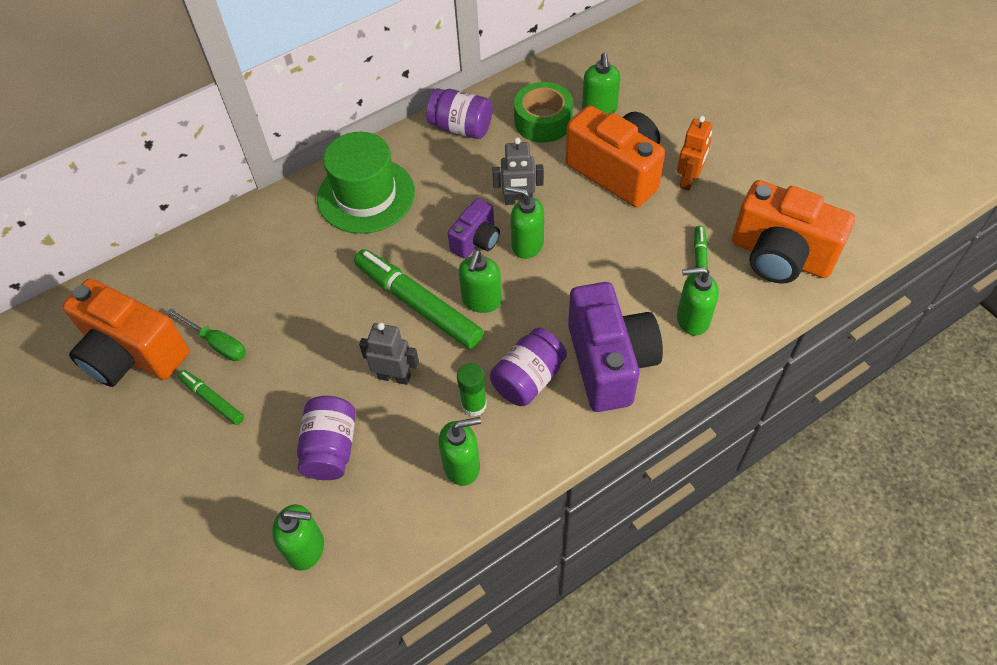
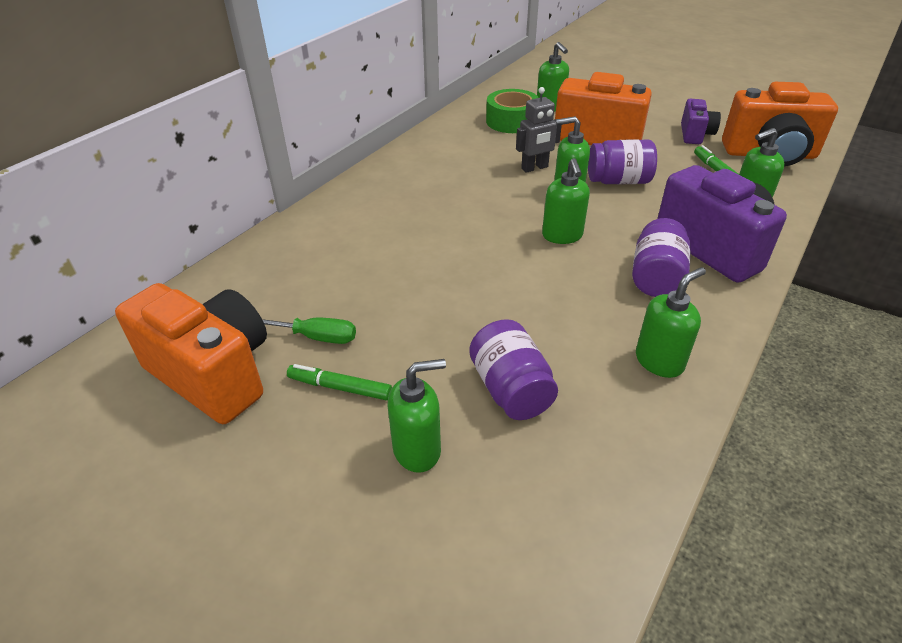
camera: 25 degrees left, 15 degrees down
(133, 354) = (213, 374): orange camera -> orange camera turned 150 degrees counterclockwise
(306, 548) = (559, 495): green soap dispenser -> green soap dispenser (417, 450)
(366, 195) = (393, 193): green hat -> none
(394, 377) = (528, 311): grey robot -> none
(418, 304) = (505, 253): green marker -> none
(461, 127) = (446, 137): purple jar -> purple jar (618, 181)
(474, 405) = (625, 310): green glue stick -> none
(476, 241) = (521, 199): purple camera -> purple camera (695, 135)
(688, 180) = (657, 130): orange robot -> none

